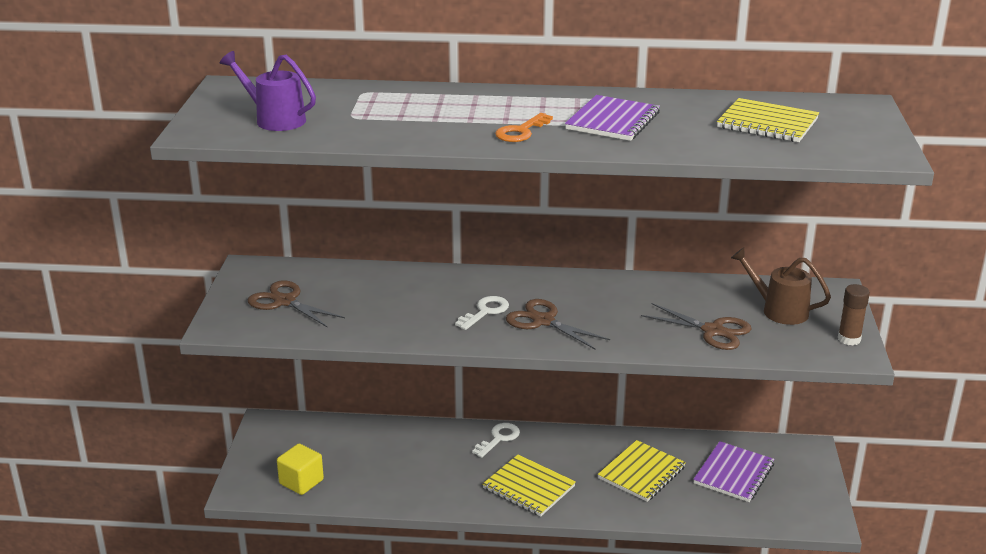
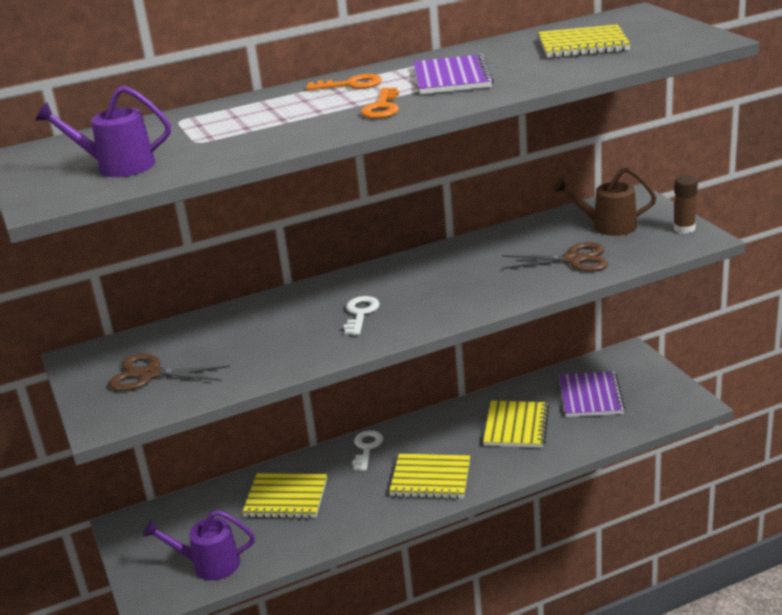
camera: 25 degrees left, 0 degrees up
(301, 482) = (208, 564): yellow cube -> purple watering can
(401, 453) = (286, 498): none -> yellow notebook
(526, 101) = (351, 85): none -> orange key
(543, 321) = (422, 303): brown scissors -> none

